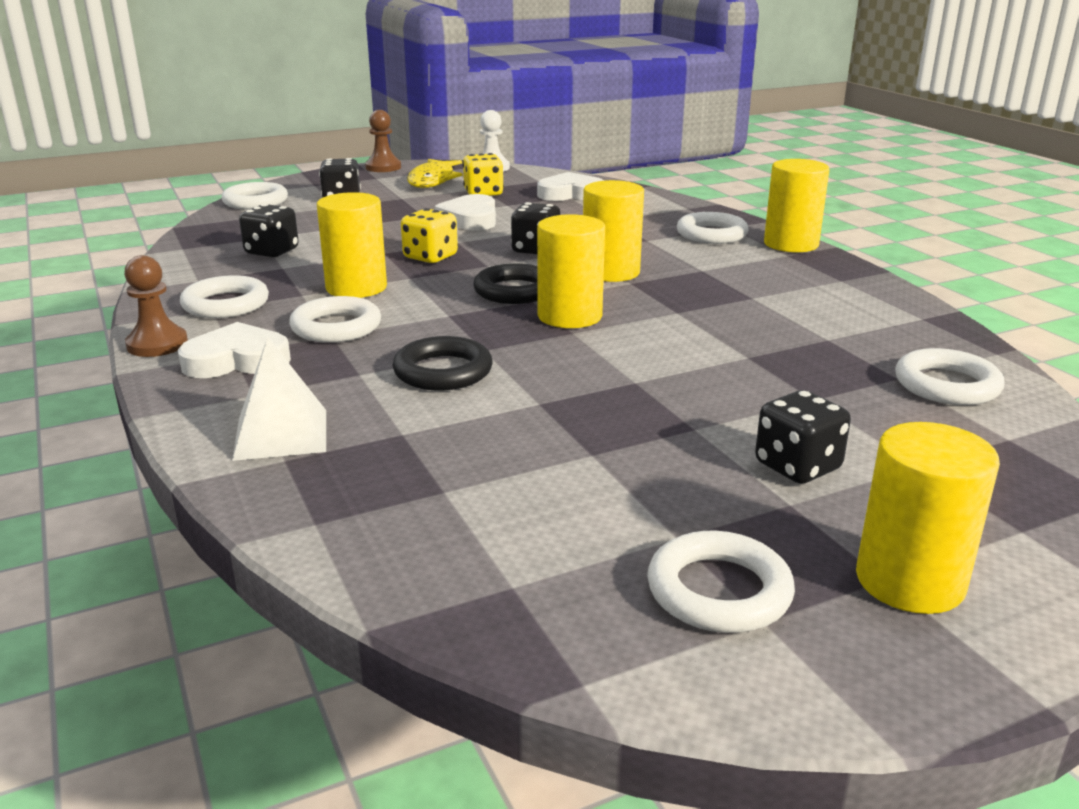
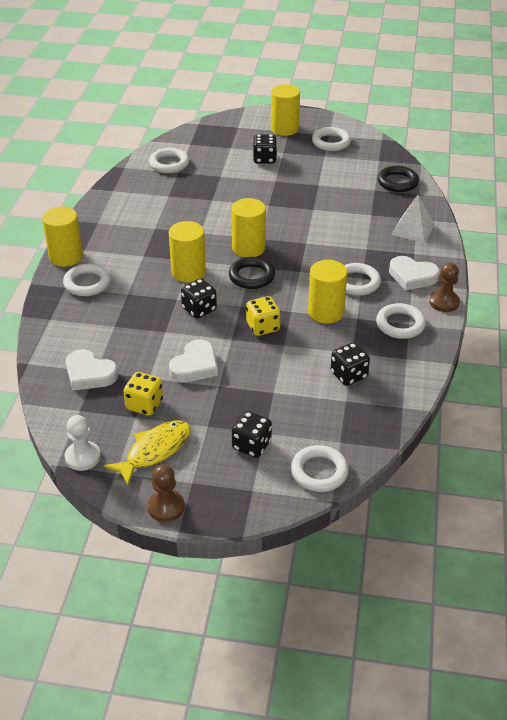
camera: 145 degrees left, 15 degrees up
(443, 371) = (333, 237): black ring -> black ring (397, 182)

